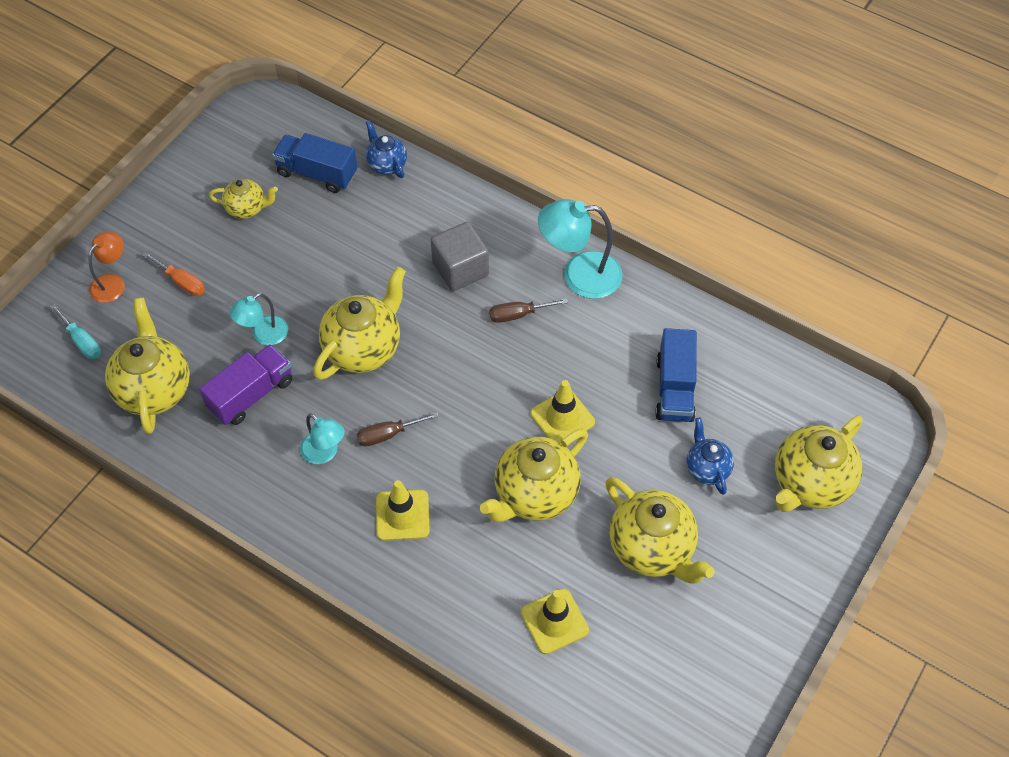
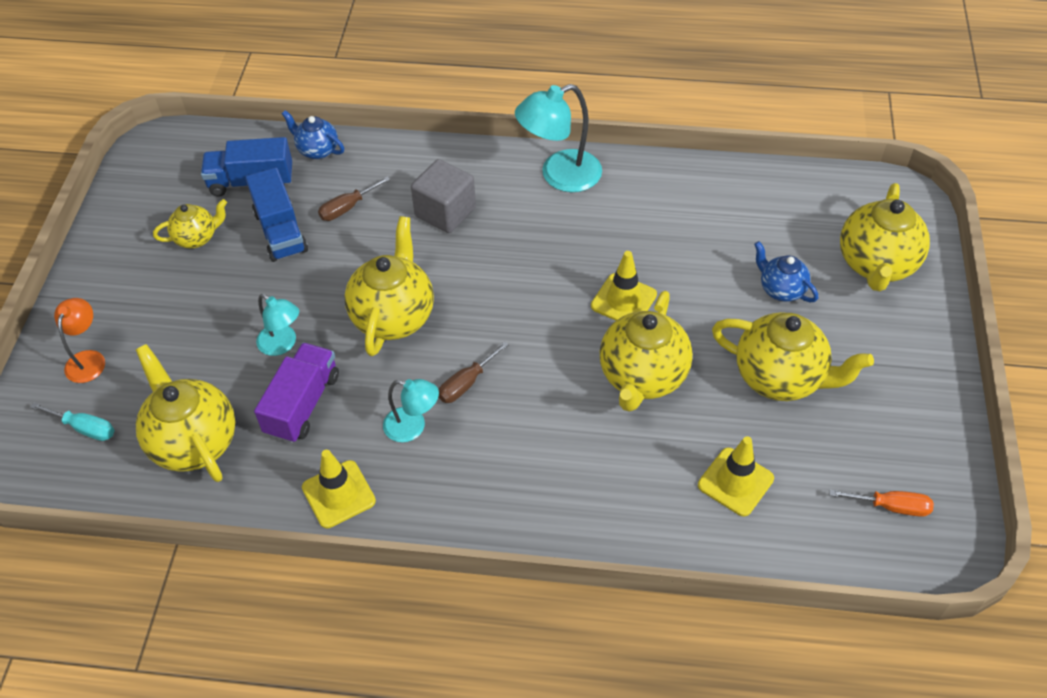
camera: 25 degrees left, 5 degrees down
(181, 282) = (165, 329): orange screwdriver -> orange screwdriver (891, 506)
(263, 335) = (282, 344): turquoise lamp -> turquoise lamp turned 75 degrees counterclockwise
(402, 515) = (527, 451): yellow traffic cone -> yellow traffic cone (338, 494)
(518, 314) = (525, 229): brown screwdriver -> brown screwdriver (347, 208)
(674, 389) = (707, 235): blue truck -> blue truck (280, 231)

